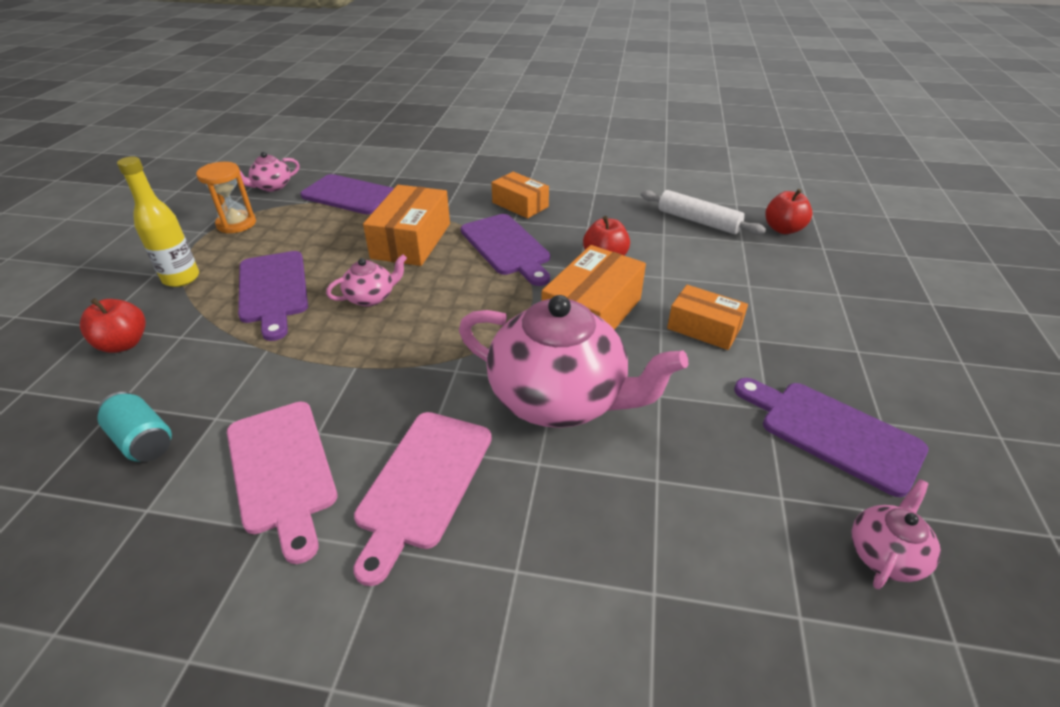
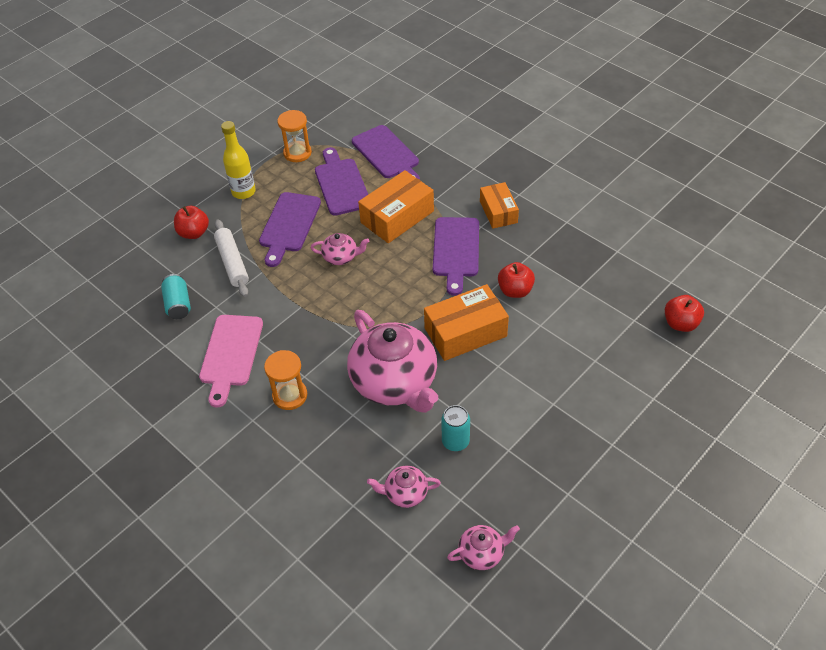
camera: 35 degrees right, 10 degrees up
(272, 187) = (338, 122): pink teapot -> pink teapot (405, 493)
(423, 483) = (290, 395): pink cutting board -> orange hourglass
(698, 221) = (620, 286): white rolling pin -> white rolling pin (232, 263)
(701, 430) = (455, 441): none -> turquoise can
(704, 328) = (527, 378): orange box -> none
(833, 433) = (530, 483): purple cutting board -> purple cutting board (341, 184)

